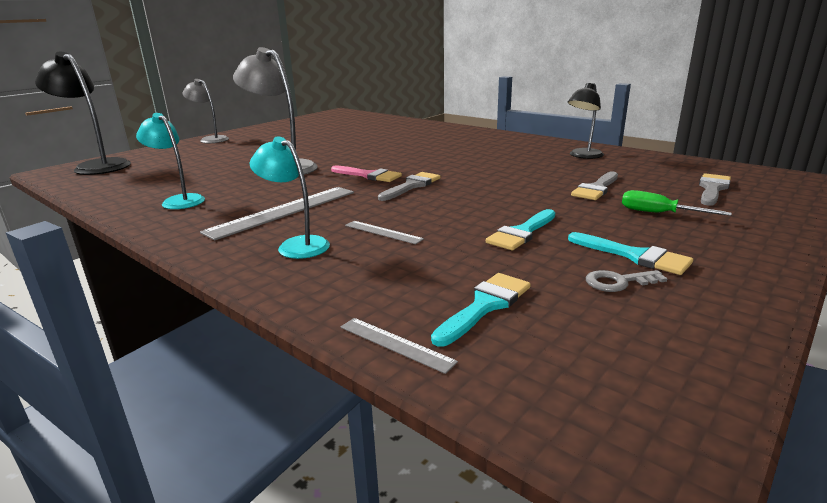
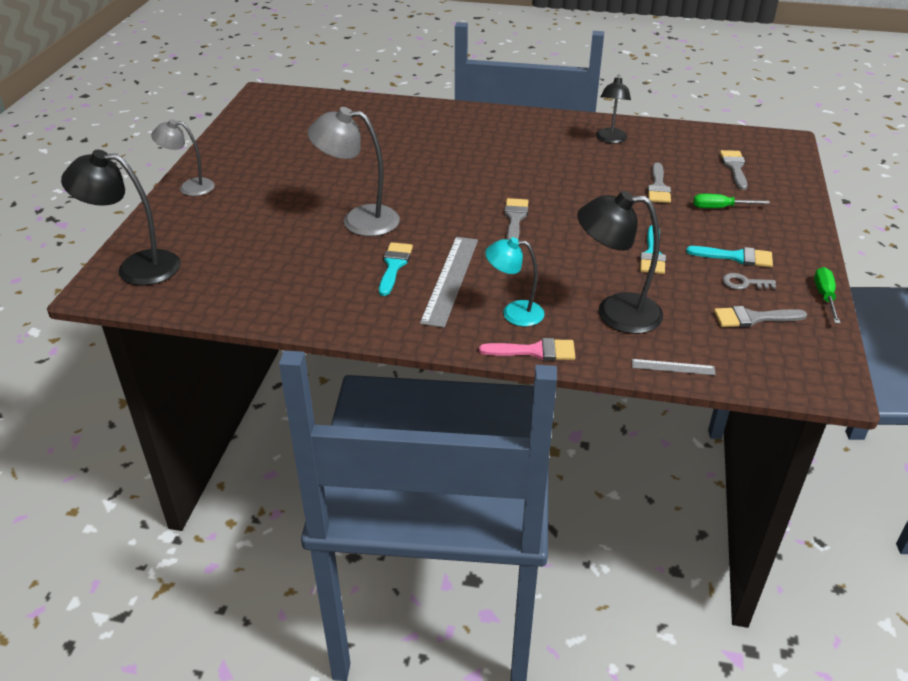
camera: 30 degrees left, 15 degrees up
(179, 200) = (332, 293): turquoise lamp -> none
(369, 175) = (459, 212): pink brush -> pink brush (535, 351)
(383, 232) = (559, 281): grey ruler -> none
(403, 270) = (615, 313): none -> black lamp
(485, 305) = (691, 325): turquoise brush -> turquoise brush (394, 265)
(591, 322) = (753, 318): none -> grey brush
(618, 282) = (744, 283): grey key -> grey key turned 45 degrees clockwise
(750, 327) = (824, 296): none -> green screwdriver

